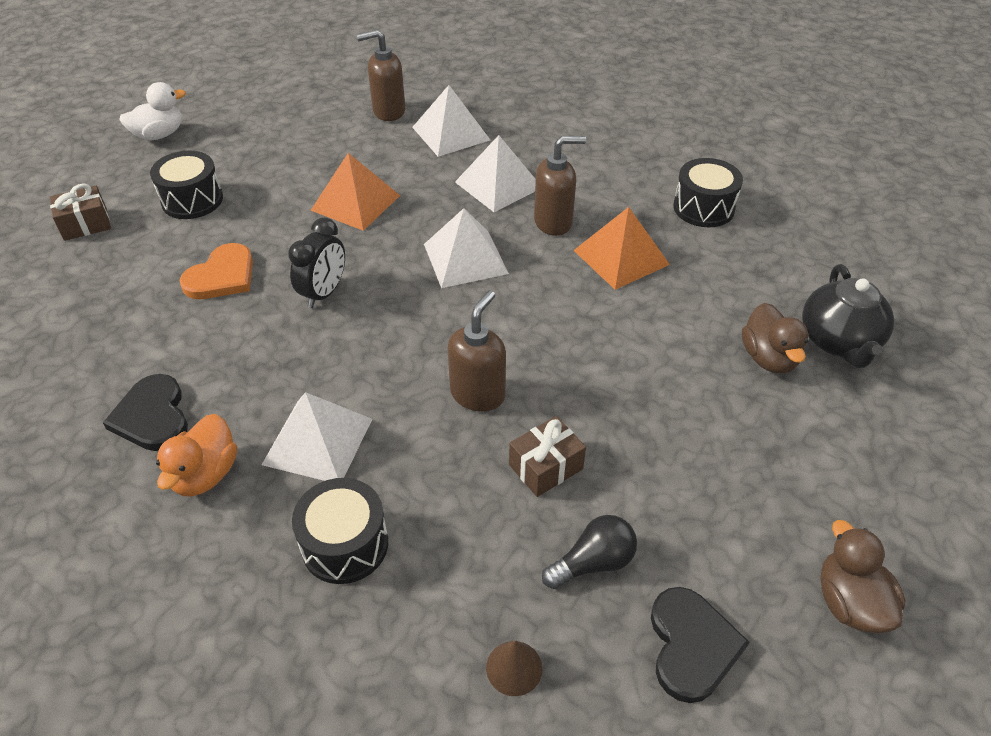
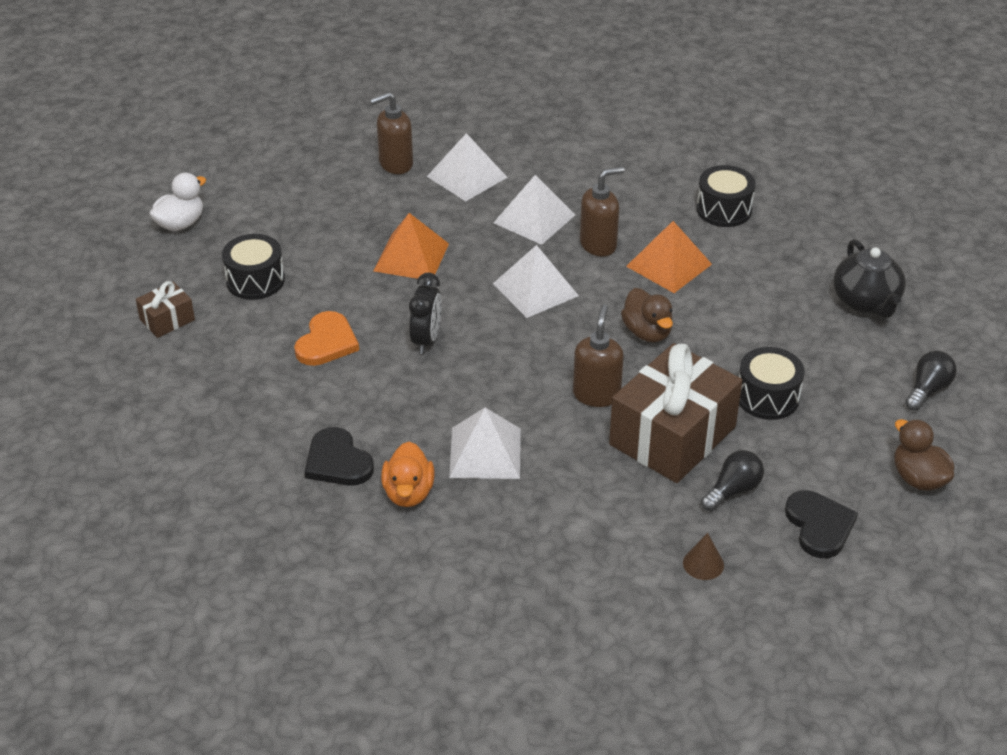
camera: 15 degrees left, 5 degrees down
(345, 544) = (545, 516): black drum -> black drum (767, 397)
(546, 467) = (672, 436): brown gift -> brown gift, size x2.20
(768, 358) = (815, 325): brown duck -> brown duck (647, 332)
(891, 472) = (927, 390): none -> black light bulb

